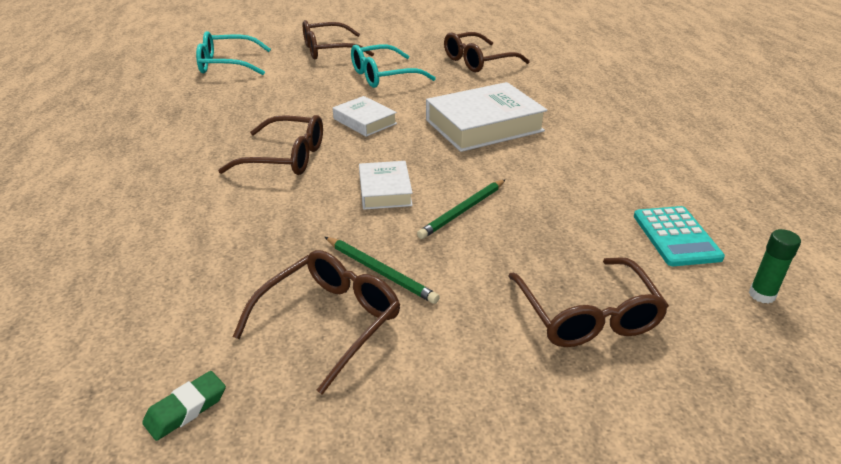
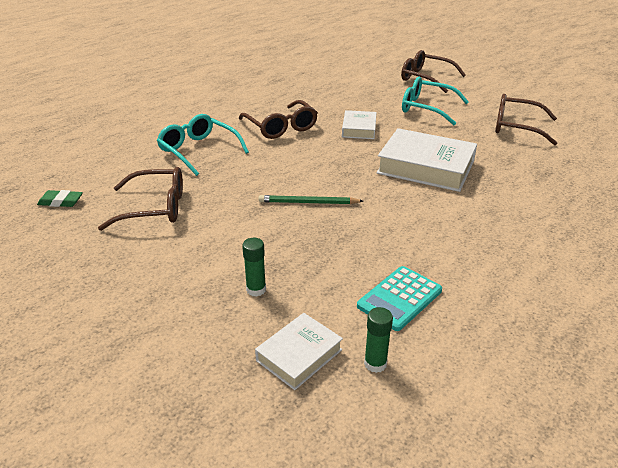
camera: 50 degrees right, 0 degrees up
(227, 64) = (350, 64): turquoise glasses -> turquoise glasses (198, 151)
(380, 271) = (213, 203): green pencil -> none
(385, 190) = (292, 169): white book -> white book (299, 355)
(587, 315) = (256, 290): brown glasses -> green glue stick

